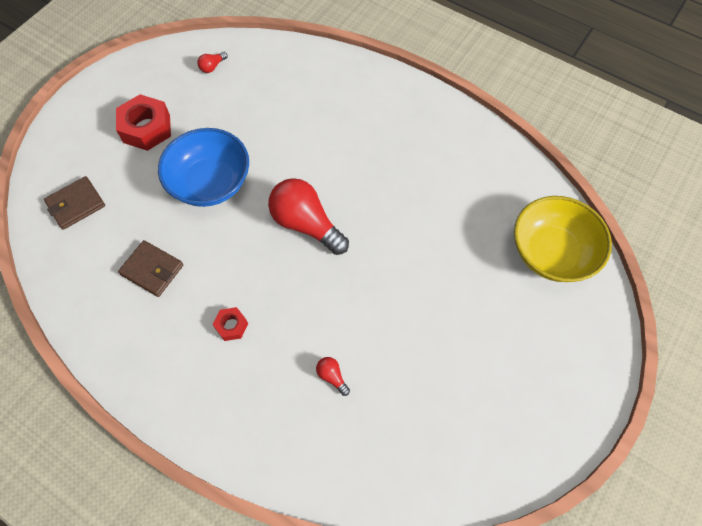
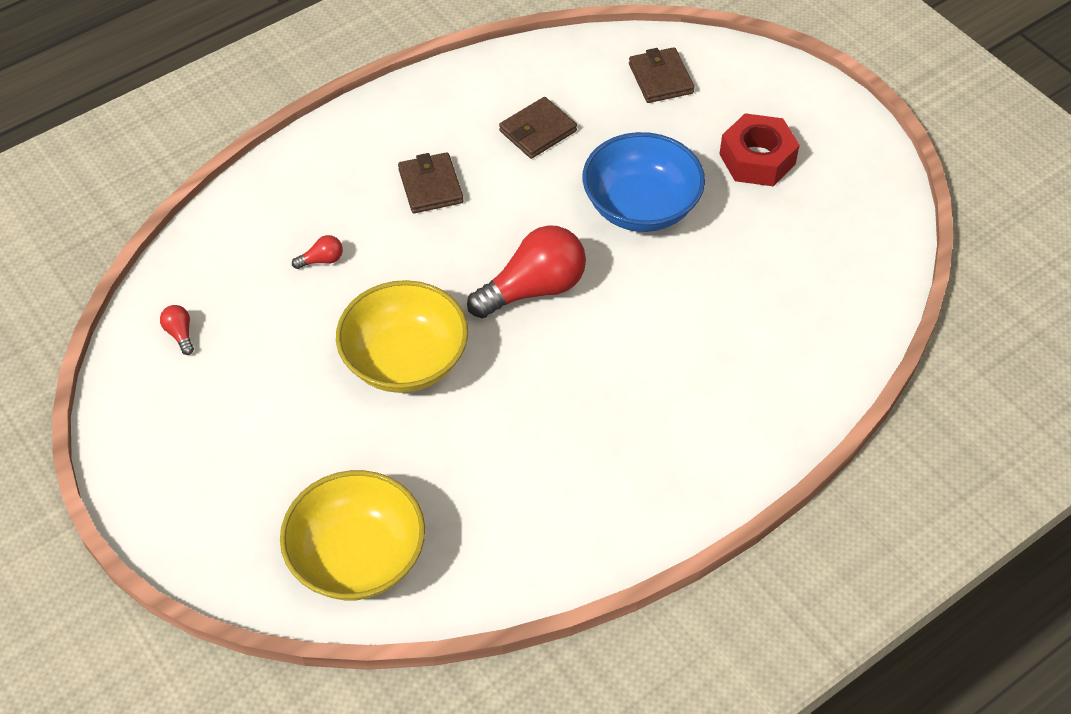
camera: 110 degrees right, 10 degrees down
(212, 67) = (850, 249): red light bulb -> red light bulb (180, 334)
(231, 326) = (430, 186): red nut -> brown wallet
(397, 281) = (405, 360): none -> yellow bowl

